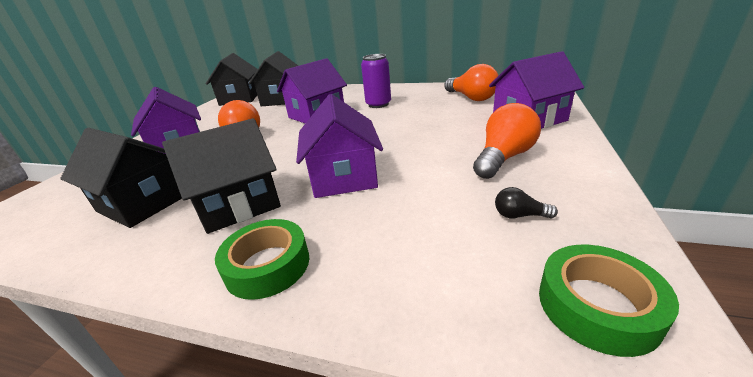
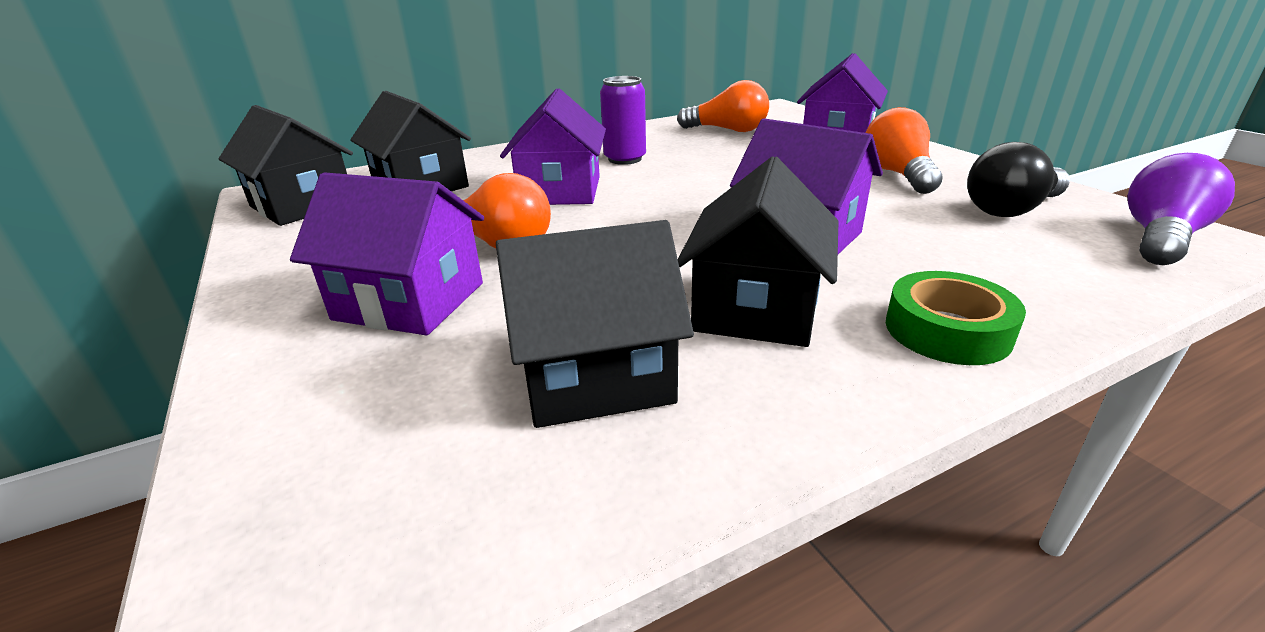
camera: 45 degrees left, 0 degrees up
(519, 215) = (1011, 209): black light bulb -> black light bulb, size x2.14
(597, 306) = (1160, 238): green tape -> purple light bulb

